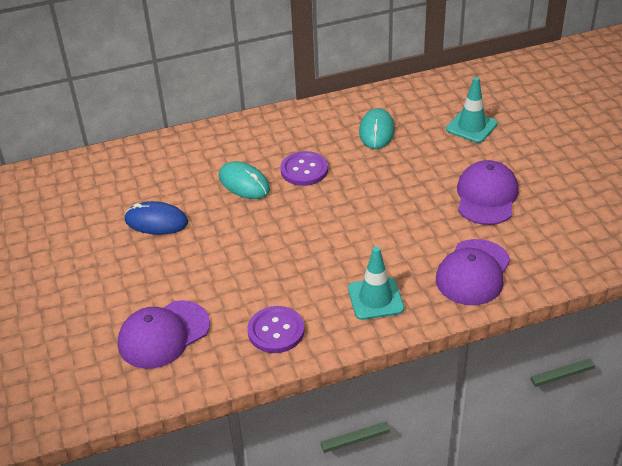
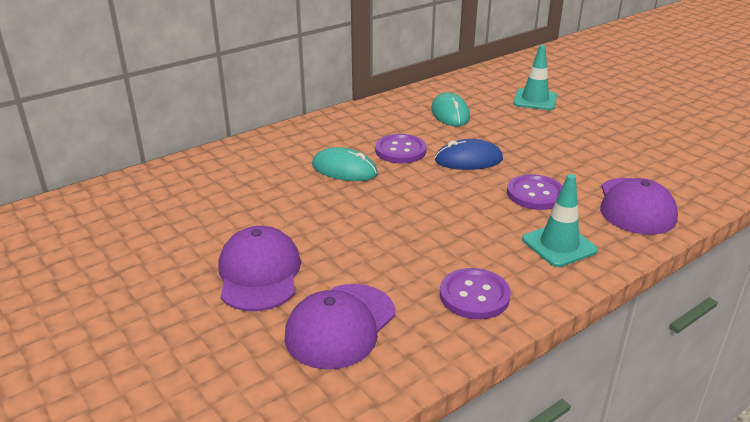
camera: 20 degrees left, 10 degrees down
(156, 221) = (264, 216): blue mouse -> blue mouse (468, 160)
(392, 242) = (535, 194): none -> purple button
(486, 196) = (593, 146): purple cap -> purple cap (259, 273)

